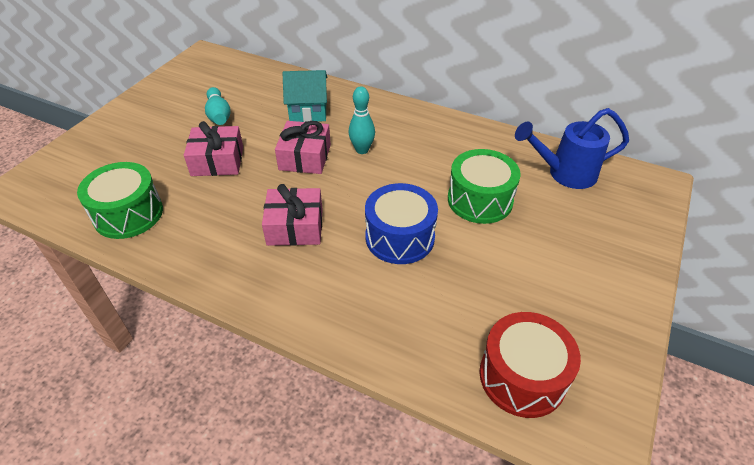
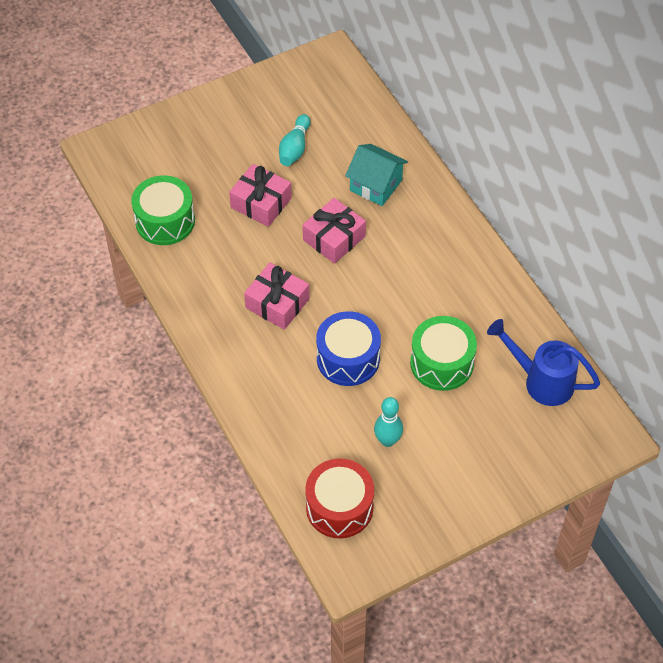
camera: 35 degrees right, 10 degrees up
(362, 150) = (388, 257): turquoise bowling pin -> turquoise bowling pin (387, 440)

